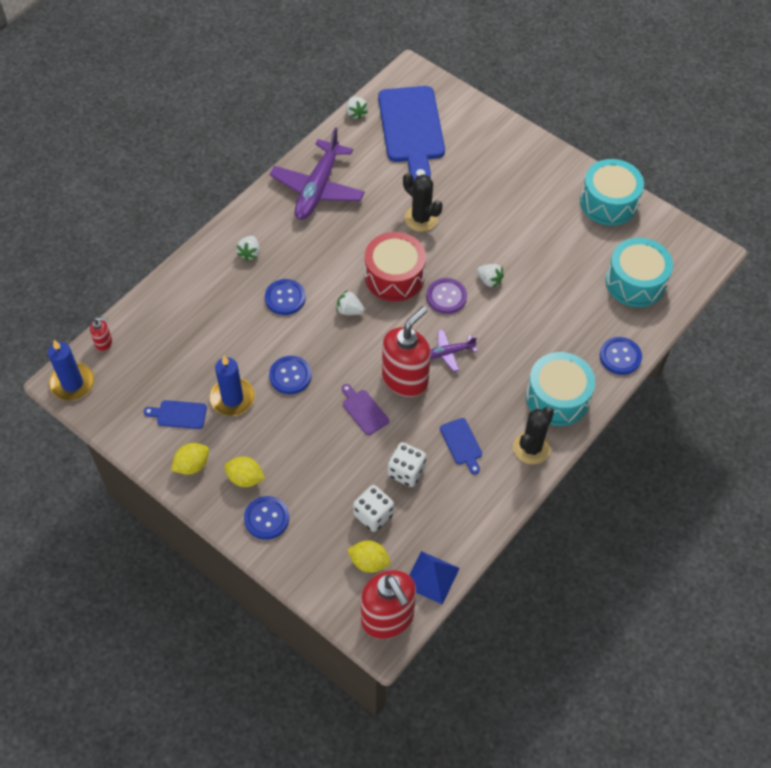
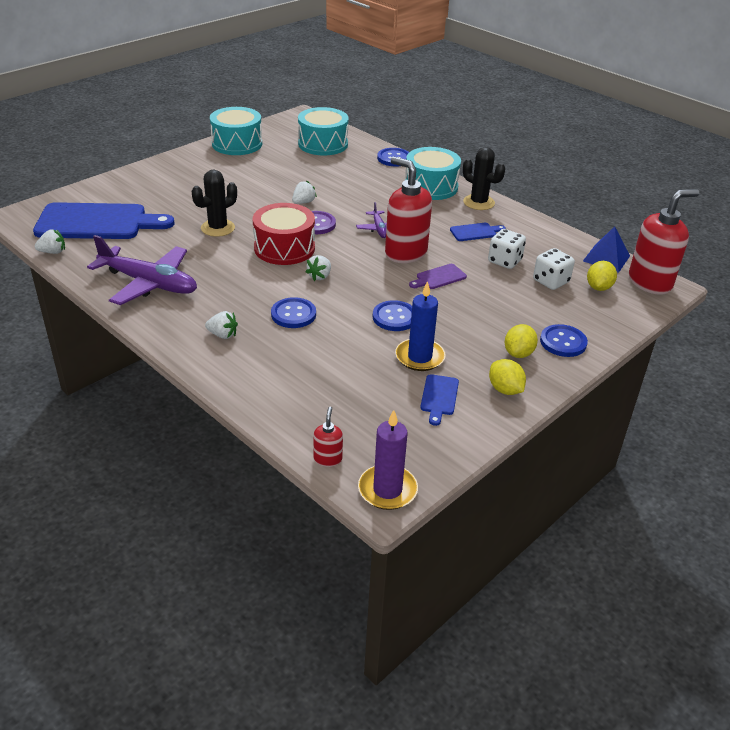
camera: 85 degrees left, 20 degrees down
(72, 383) = (387, 490): blue candle -> purple candle

